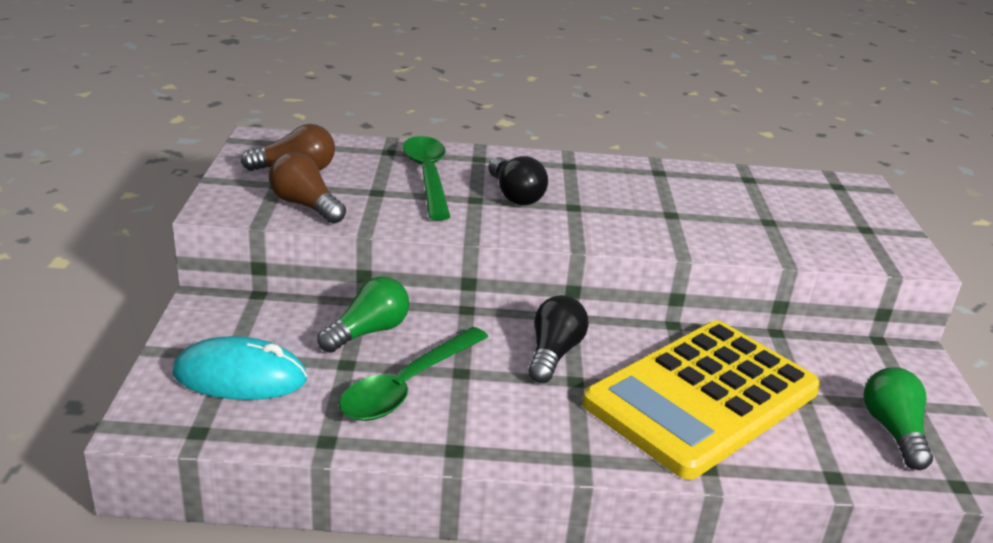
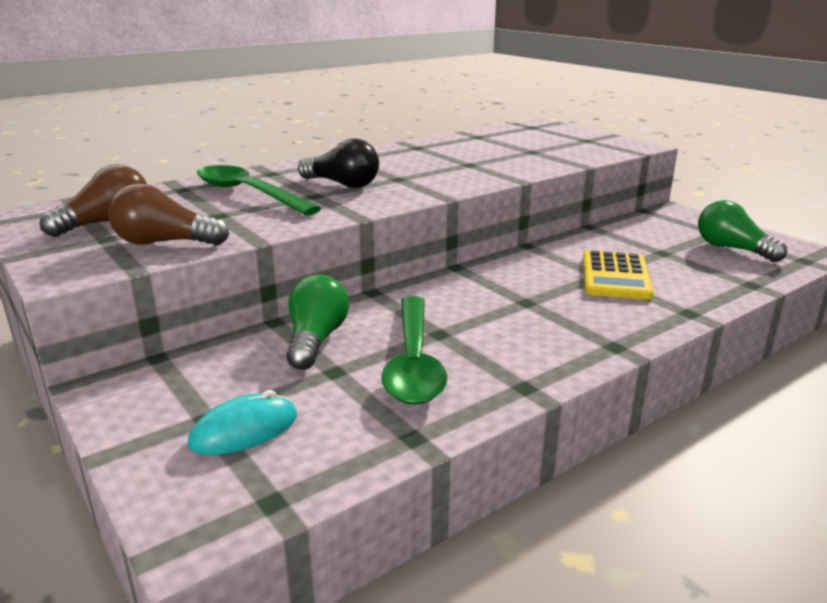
camera: 35 degrees left, 5 degrees down
(240, 376) = (244, 430): turquoise mouse -> turquoise mouse, size x0.65
(553, 354) = (484, 292): black light bulb -> none
(702, 397) = (615, 276): yellow calculator -> yellow calculator, size x0.50

